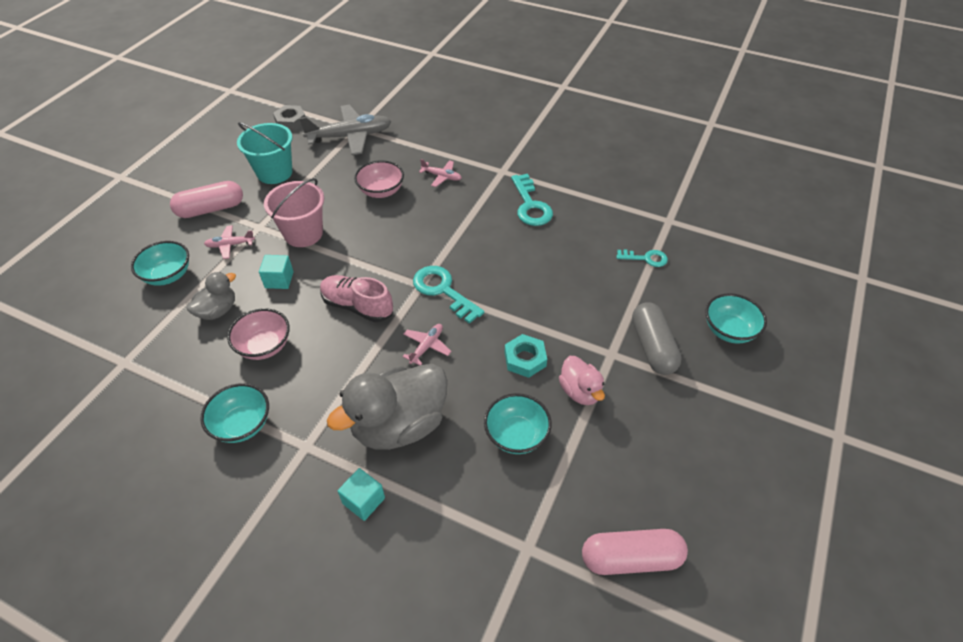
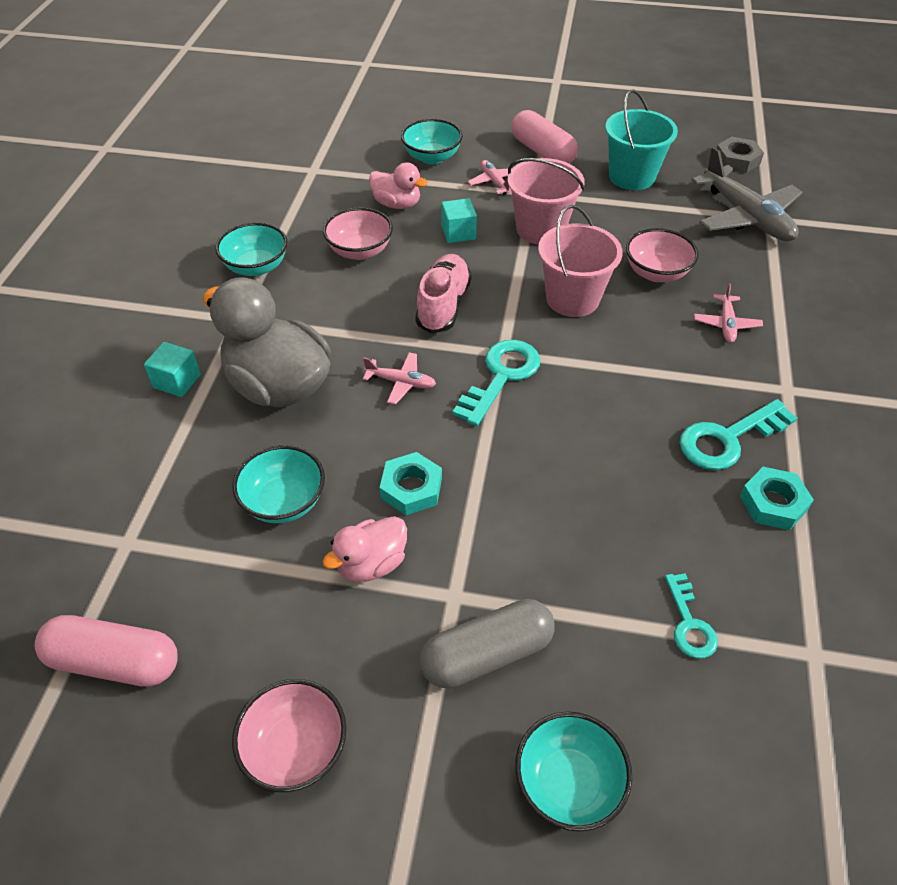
camera: 75 degrees right, 0 degrees up
(217, 310) = (397, 204): grey duck -> pink duck
(385, 237) = (572, 299): none -> pink bucket
(578, 203) = (773, 503): none -> turquoise nut
(631, 558) = (115, 661): pink capsule -> pink capsule turned 60 degrees counterclockwise
(703, 451) = (295, 748): none -> pink bowl

